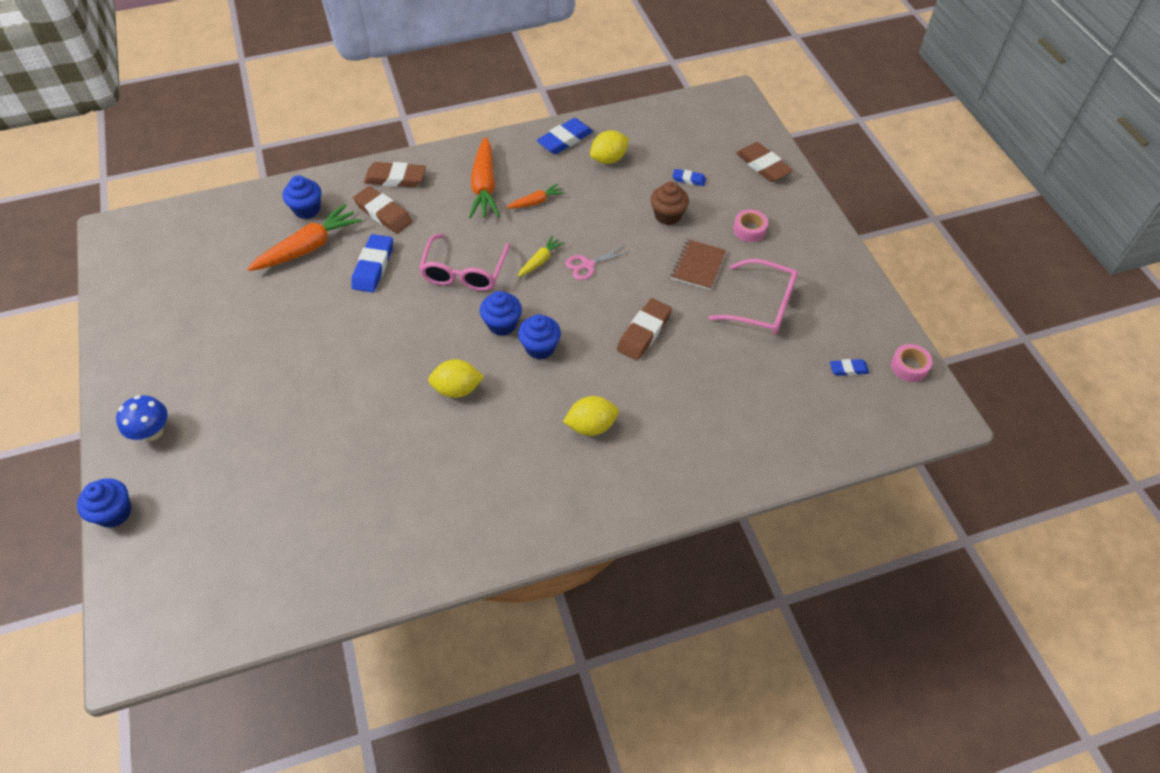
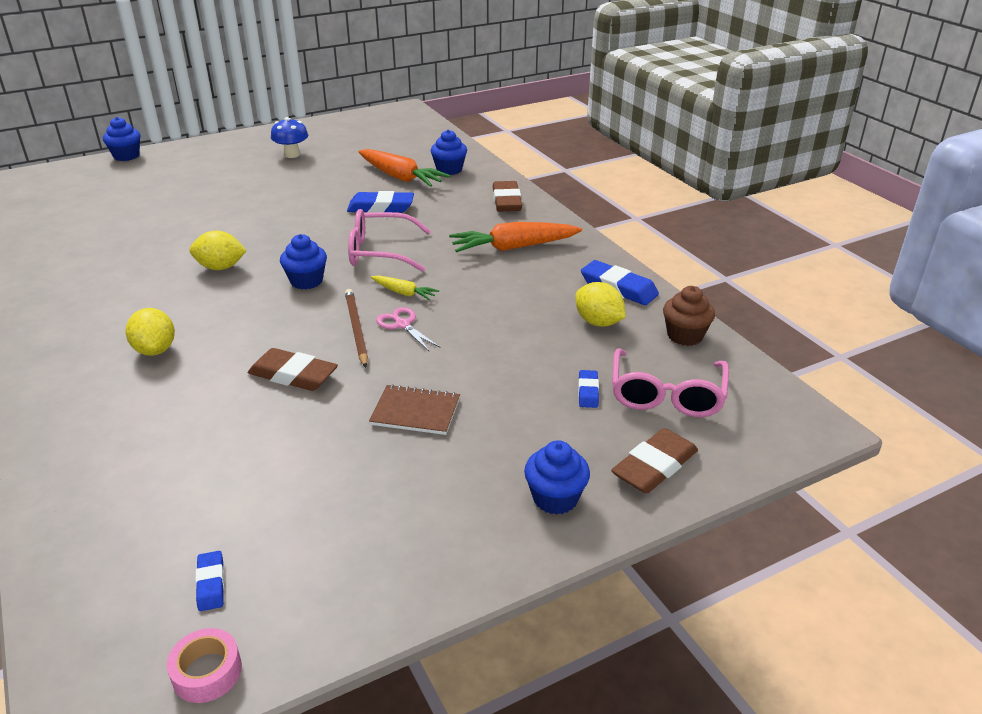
camera: 80 degrees right, 20 degrees down
(152, 432) = (197, 155): blue mushroom -> blue mushroom (292, 154)
(383, 213) = (454, 202): brown eraser -> none
(457, 389) = (220, 267): yellow lemon -> yellow lemon turned 75 degrees counterclockwise
(535, 202) = (499, 280): orange carrot -> none
(540, 347) = (272, 307): blue cupcake -> blue cupcake (555, 498)
(587, 293) = (356, 329): none -> brown pencil
(667, 215) = (507, 378): brown cupcake -> brown cupcake (685, 336)
(749, 230) = (500, 458): pink tape -> none
(762, 306) = (343, 478): pink glasses -> pink glasses (666, 395)

